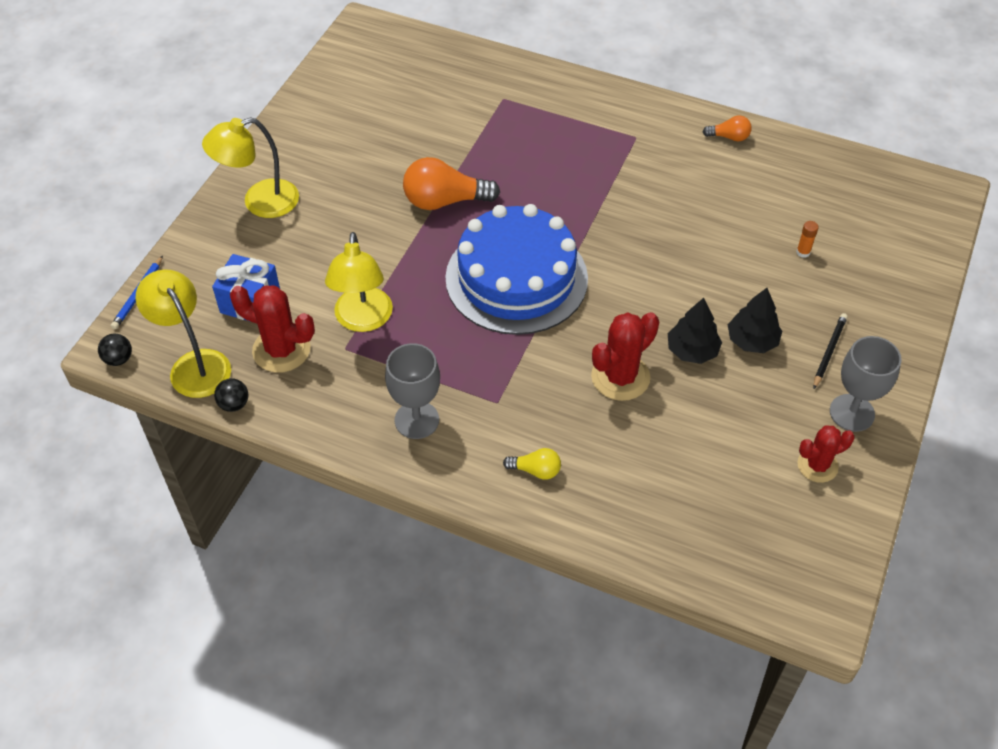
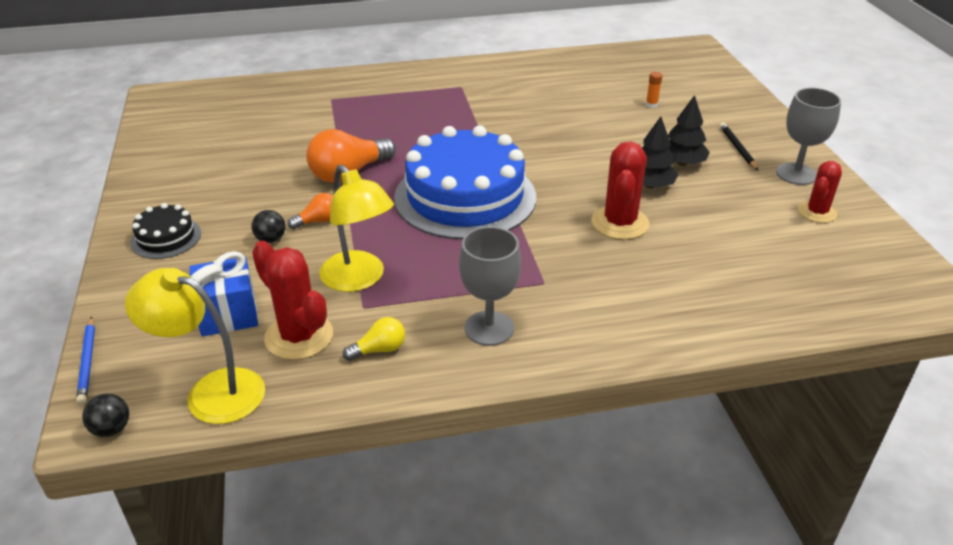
camera: 35 degrees left, 15 degrees down
(234, 404) = (290, 404): black ball -> black ball (271, 239)
(259, 202) = (166, 238): yellow lamp -> black cake
(281, 350) = (299, 336): red cactus -> red cactus turned 60 degrees clockwise
(536, 470) = (631, 313): yellow light bulb -> yellow light bulb (379, 349)
(729, 137) = (527, 66): orange light bulb -> orange light bulb (318, 221)

